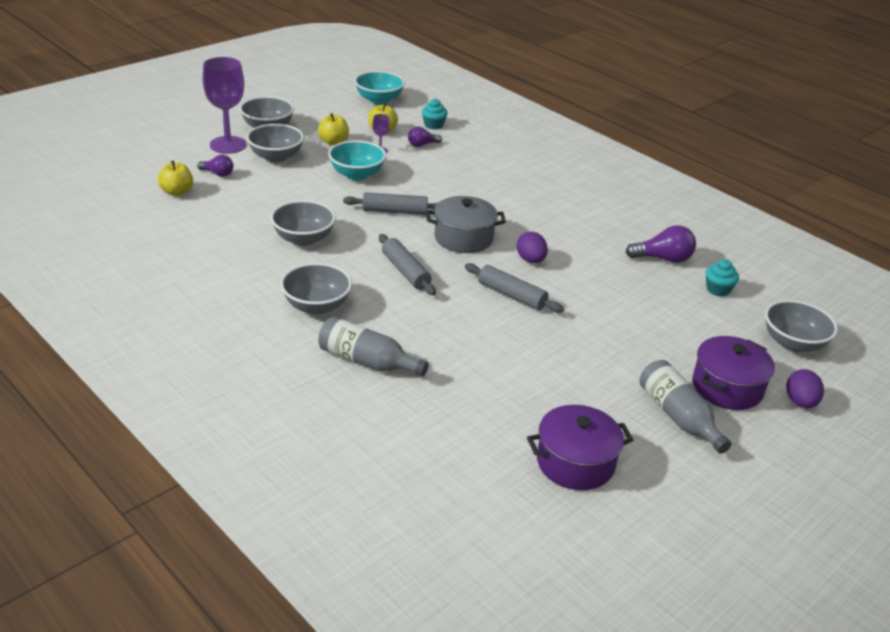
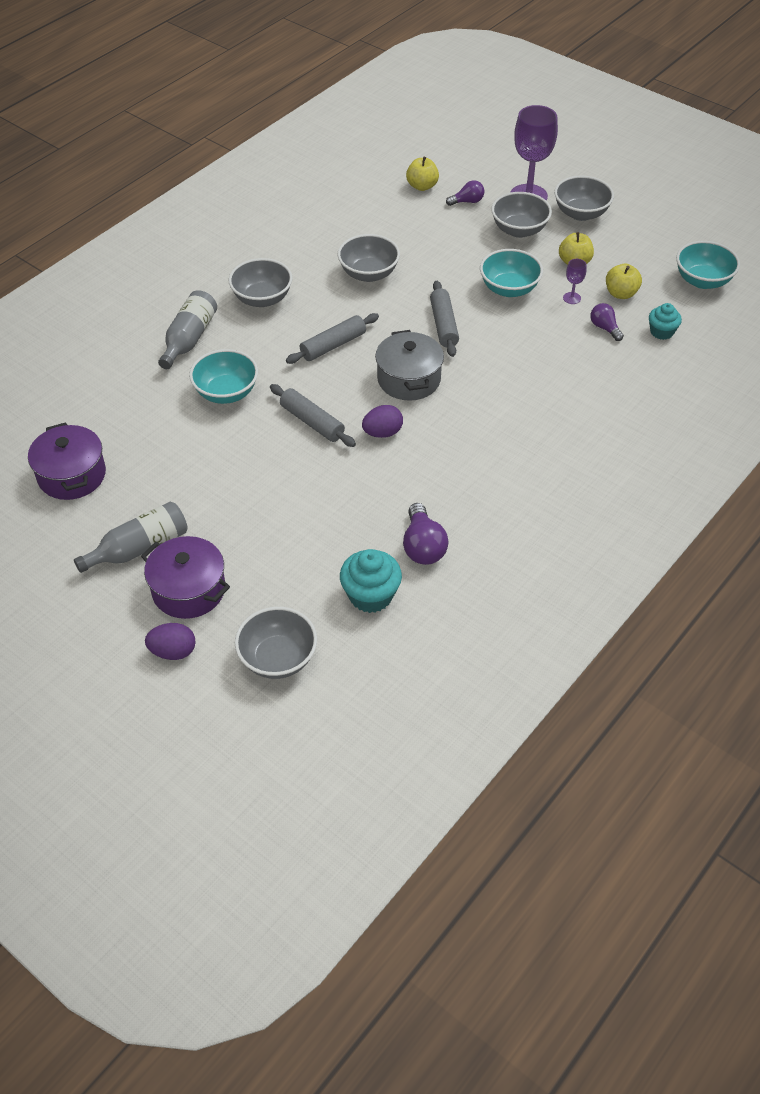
camera: 85 degrees right, 15 degrees up
(217, 174) = (467, 201): purple light bulb -> purple light bulb turned 120 degrees counterclockwise
(460, 343) = (226, 392): none -> turquoise bowl
(511, 295) = (312, 422): grey rolling pin -> grey rolling pin turned 75 degrees counterclockwise
(718, 290) = (370, 595): turquoise cupcake -> turquoise cupcake, size x1.57

